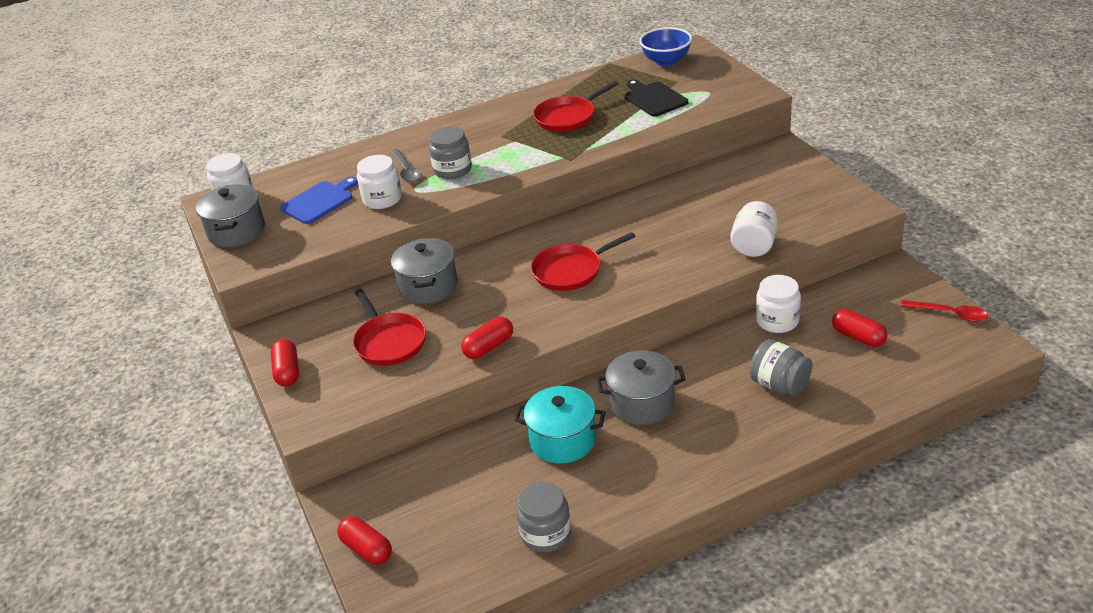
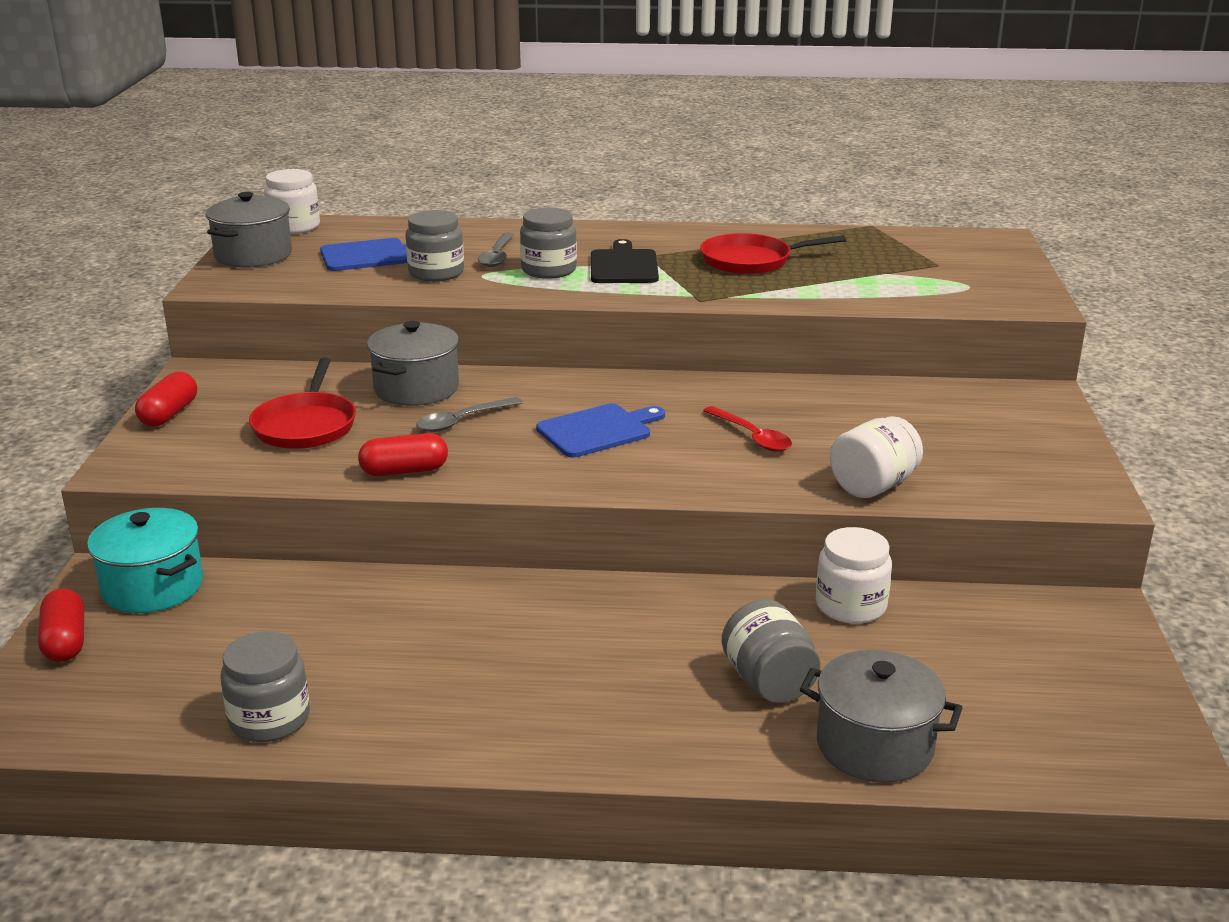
camera: 25 degrees right, 10 degrees down
(382, 199) = (436, 273): white jar -> grey jar
(483, 298) = (462, 421): none -> grey spoon
(562, 440) = (413, 625): turquoise pot -> turquoise pot (153, 587)
(570, 271) = (598, 430): red pan -> blue cutting board
(642, 403) = (558, 626): grey pot -> grey pot (874, 745)
(654, 98) = (885, 273): black cutting board -> black cutting board (623, 266)
(666, 61) = (950, 242): blue bowl -> none
(858, 337) = (952, 671): red capsule -> none
(949, 314) = (1135, 699): red spoon -> red spoon (752, 437)

